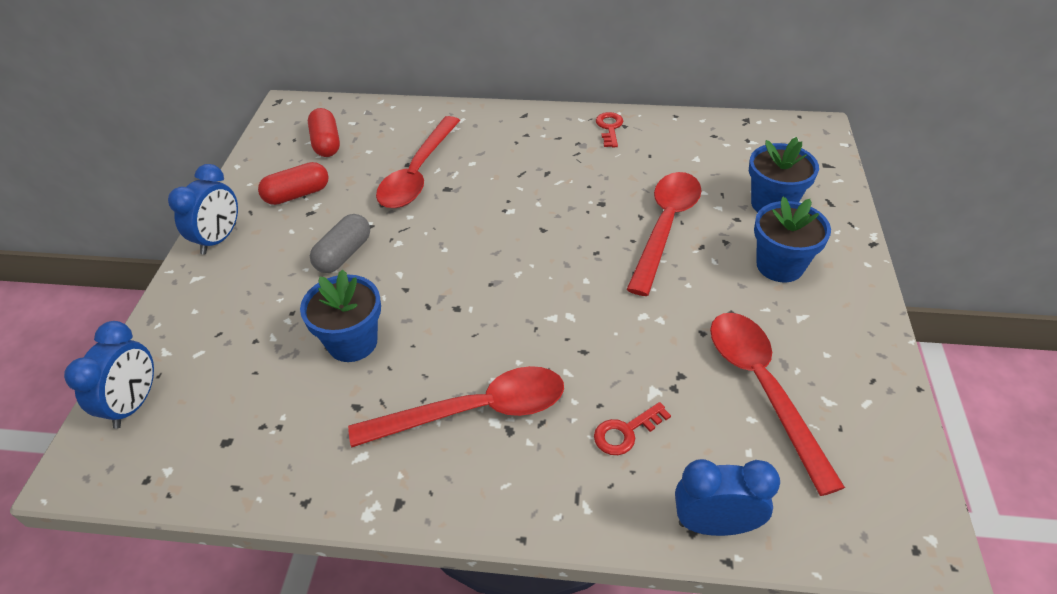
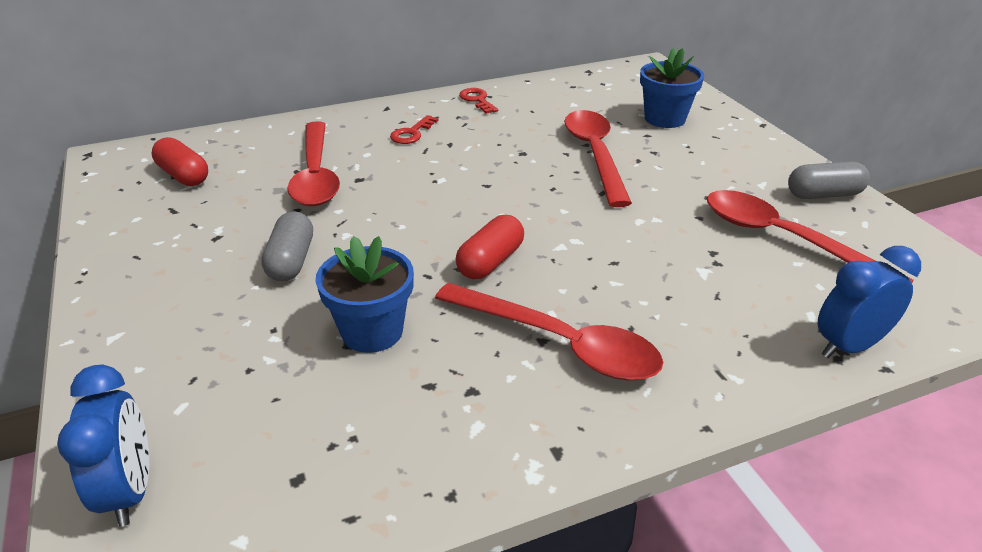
camera: 30 degrees left, 10 degrees down
(219, 239) = (115, 292): blue clock -> none
(297, 194) = (186, 226): red capsule -> red capsule (490, 262)
(475, 411) = (559, 343): red spoon -> red spoon turned 75 degrees clockwise
(625, 432) = (711, 308): red key -> red key (412, 133)
(780, 265) = (711, 156): blue flower pot -> none
(855, 353) = (824, 195): none -> grey capsule

